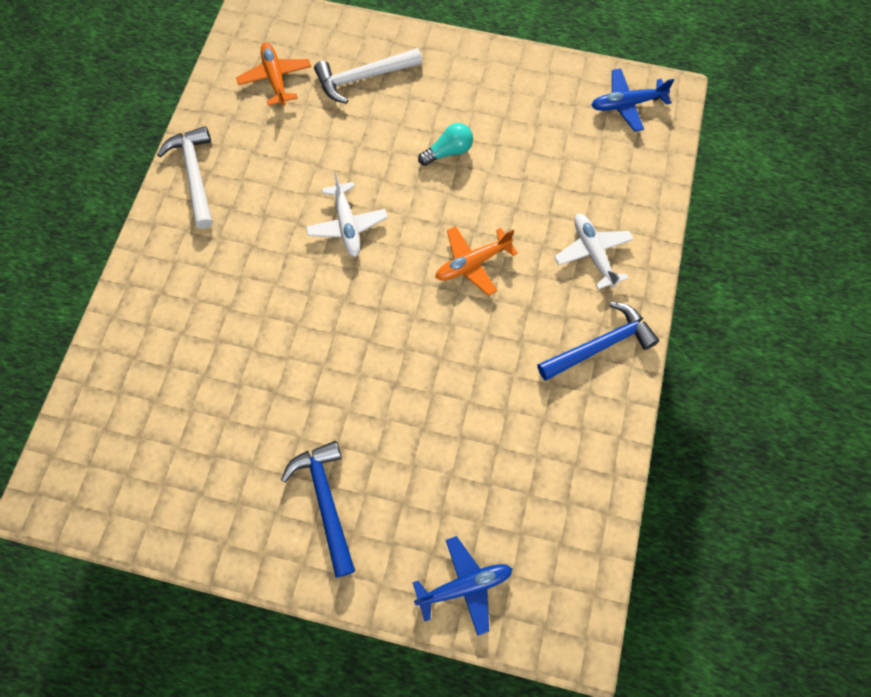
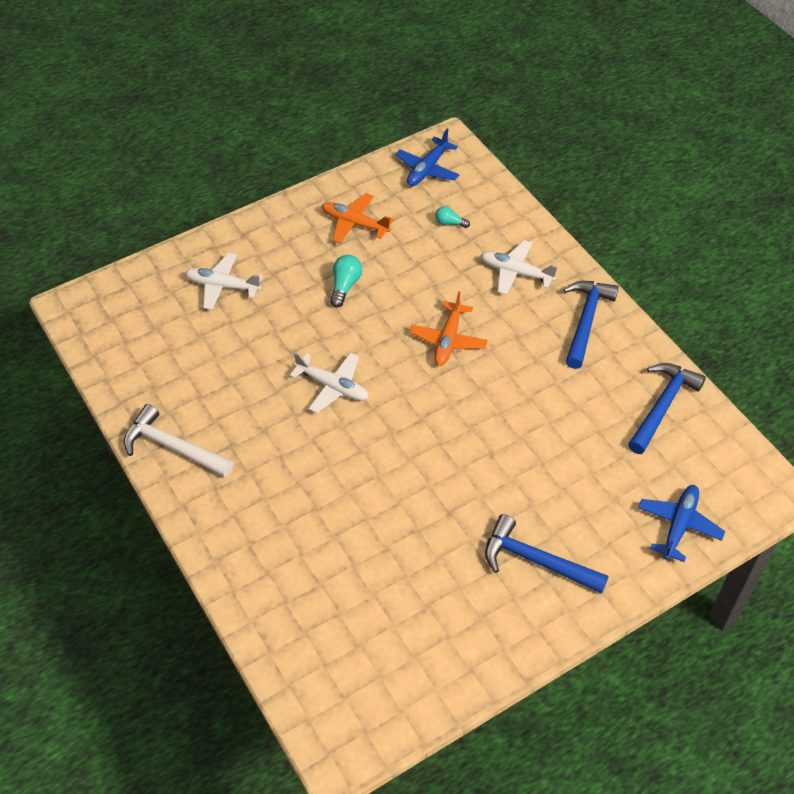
camera: 45 degrees left, 15 degrees down
(275, 78) = (153, 336): orange plane -> orange plane (354, 223)
(363, 78) = (222, 286): white hammer -> white plane
(574, 476) = (662, 406): none -> blue hammer
(590, 166) = (450, 223): none -> turquoise light bulb

